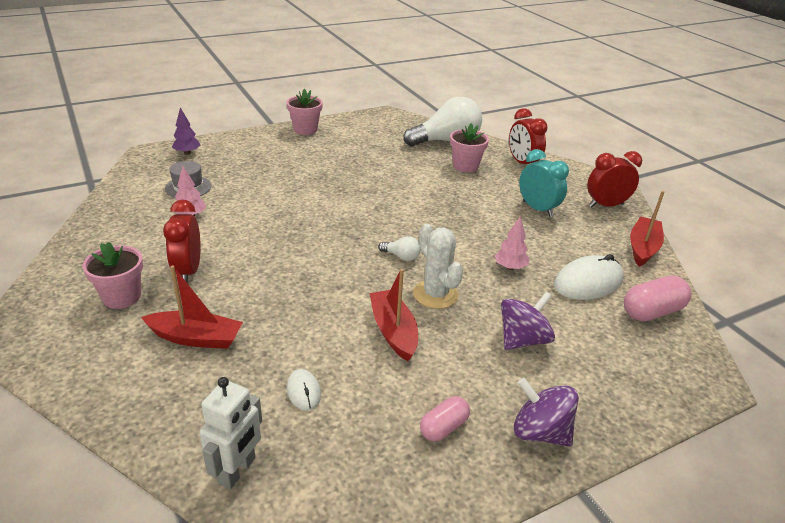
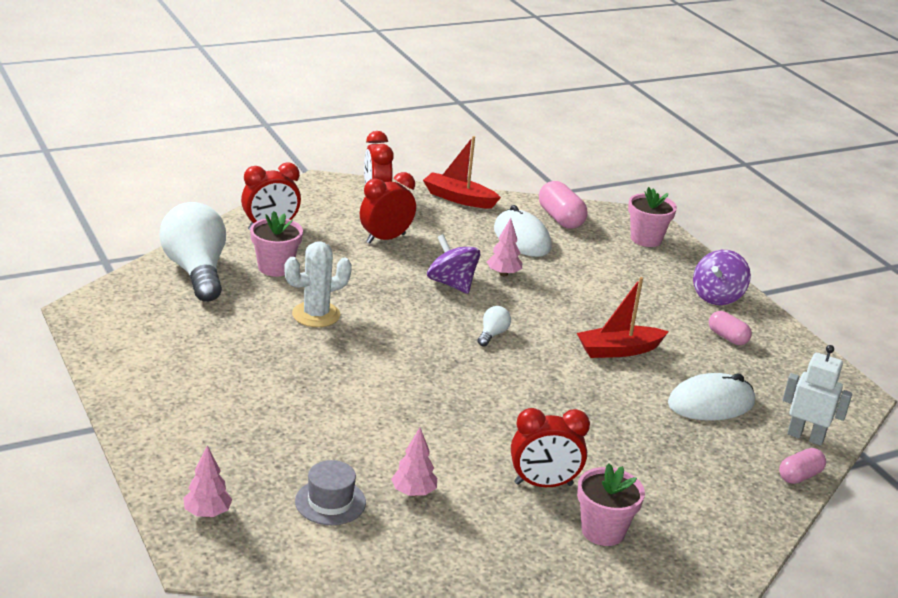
camera: 90 degrees left, 5 degrees down
(165, 449) = (799, 476): none -> pink capsule
(187, 153) = (207, 513): purple tree -> pink tree
(196, 338) = (658, 469): red boat -> none
(303, 391) = (711, 403): white mouse -> white mouse, size x1.93
(305, 129) = (131, 391): pink flower pot -> pink flower pot (646, 239)
(435, 294) = (556, 321): white cactus -> white cactus (316, 315)
(523, 340) = (613, 286): purple spinning top -> purple spinning top (451, 284)
(537, 209) = (385, 238): turquoise clock -> red clock

